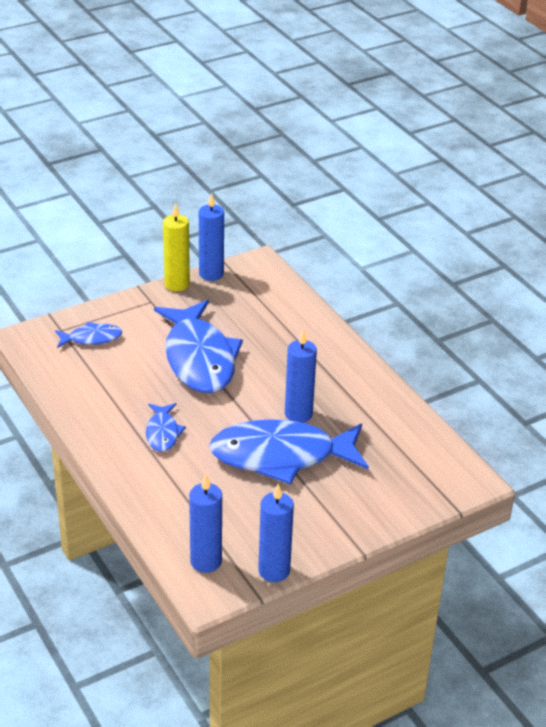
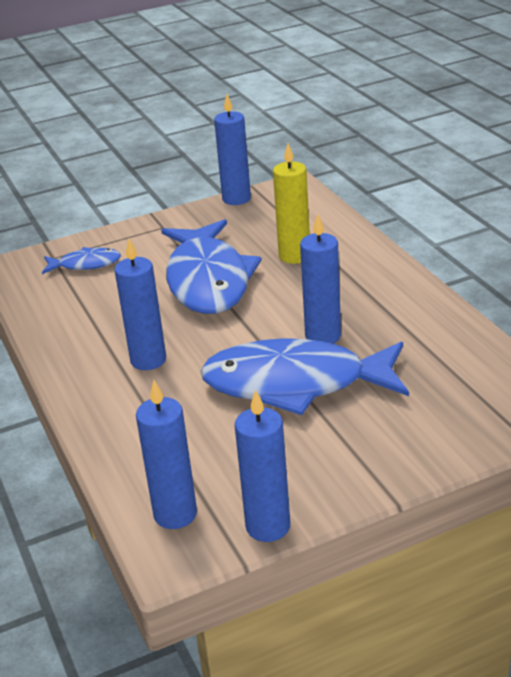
camera: 10 degrees right, 5 degrees down
(162, 433) = (148, 360): blue fish -> blue candle
(177, 284) = (195, 210): yellow candle -> yellow candle (294, 256)

